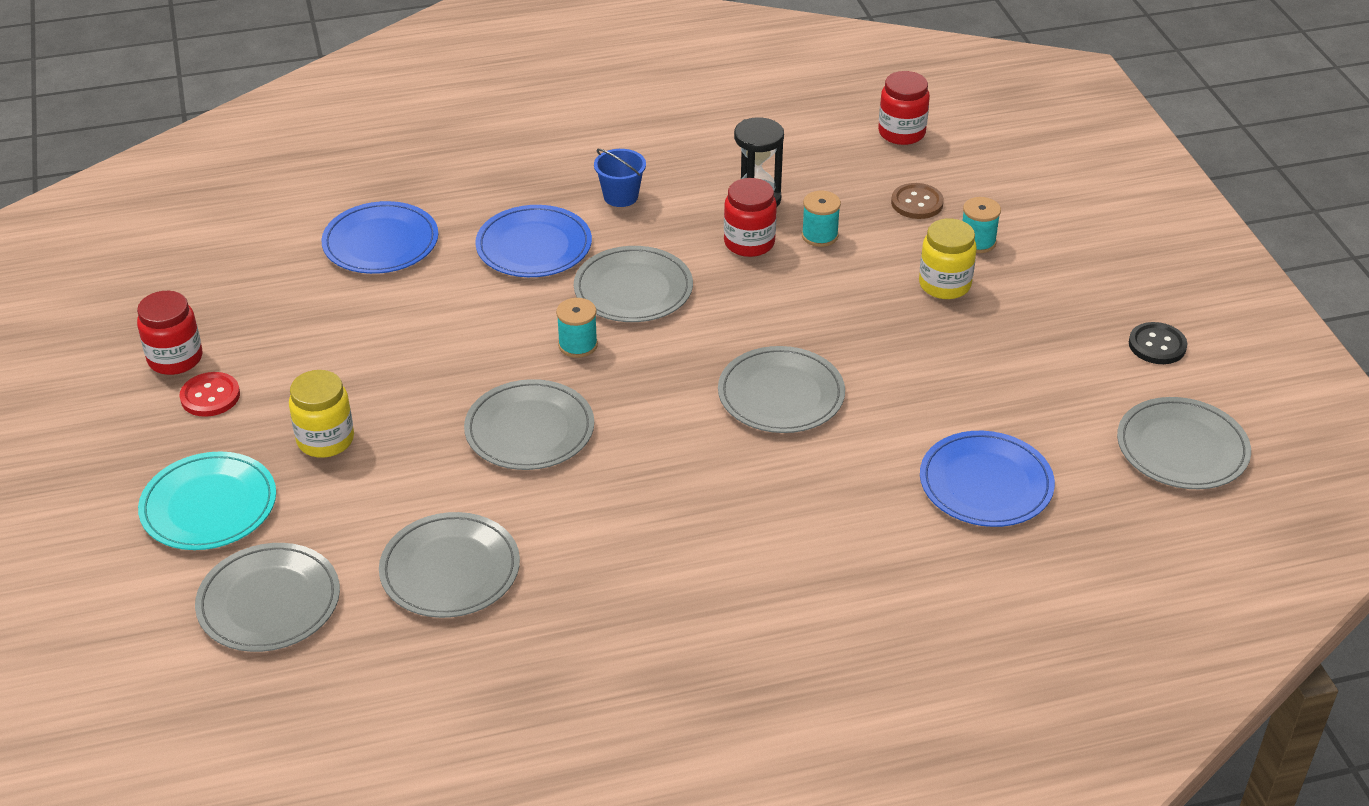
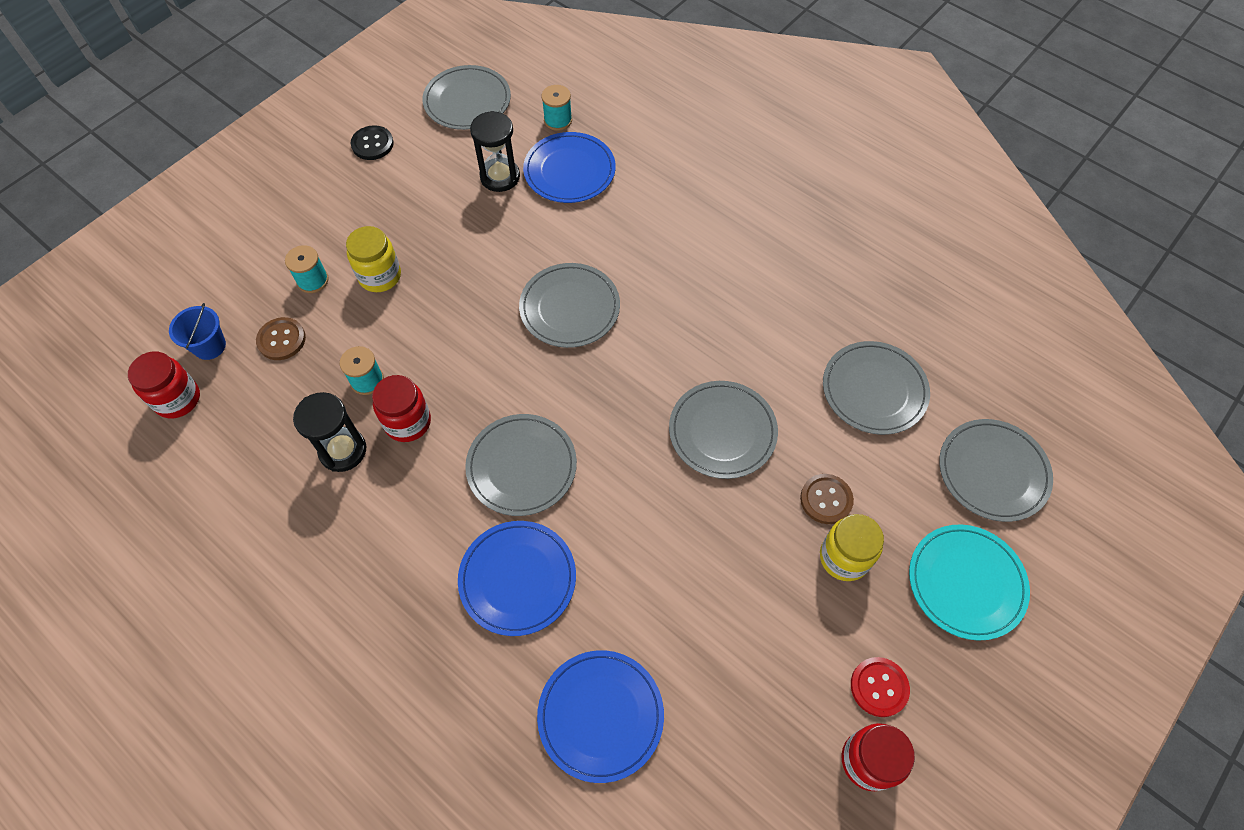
camera: 125 degrees left, 20 degrees up
(387, 460) = (826, 499): none -> brown button
(578, 345) = (613, 461): turquoise spool -> turquoise spool (558, 120)
(620, 196) = (402, 558): blue bucket -> blue bucket (209, 346)
(1022, 422) = (500, 177): none -> black hourglass

